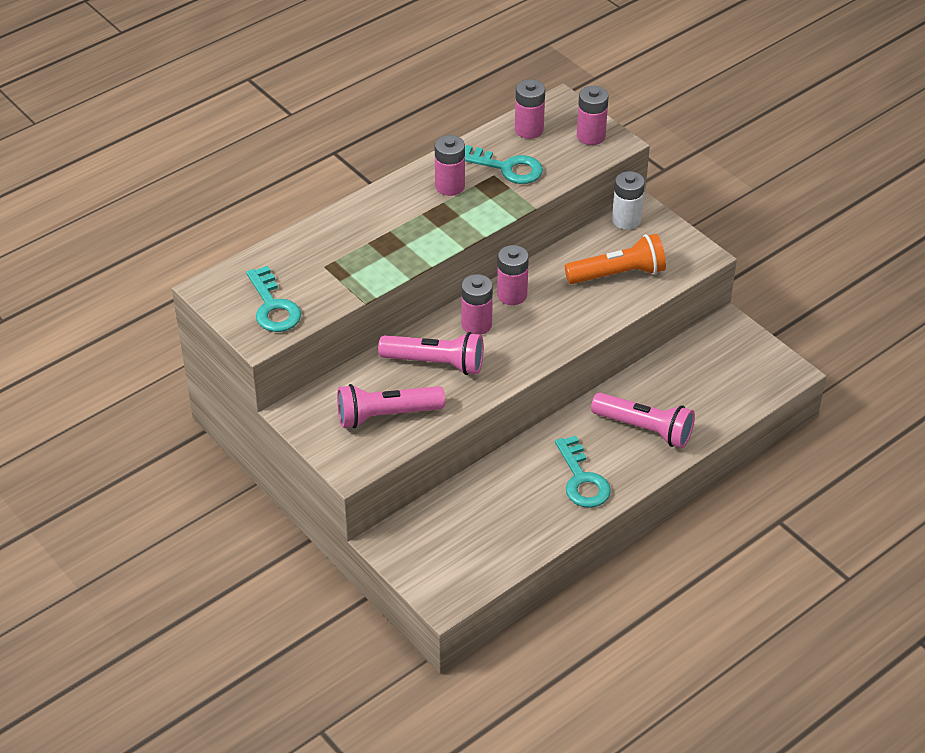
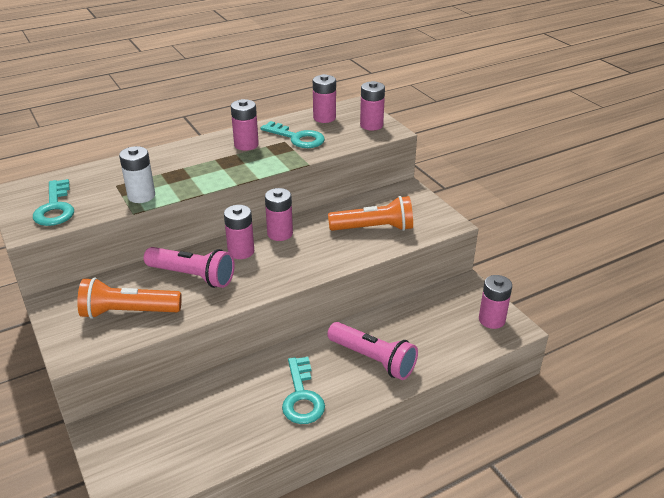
camera: 10 degrees right, 10 degrees down
(386, 415) = (128, 312): pink flashlight -> orange flashlight
(626, 220) = (392, 193): white battery -> white battery (141, 196)
(763, 366) = (491, 320): none -> pink battery

